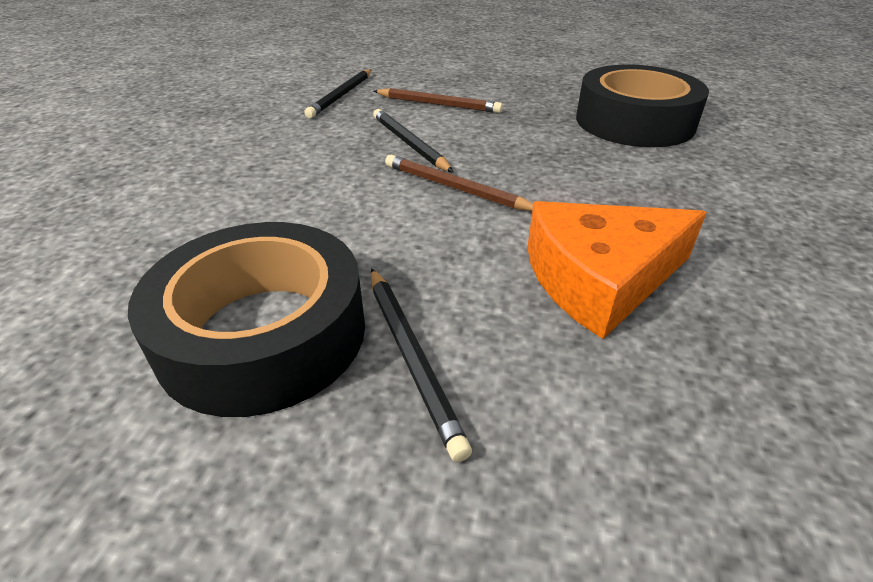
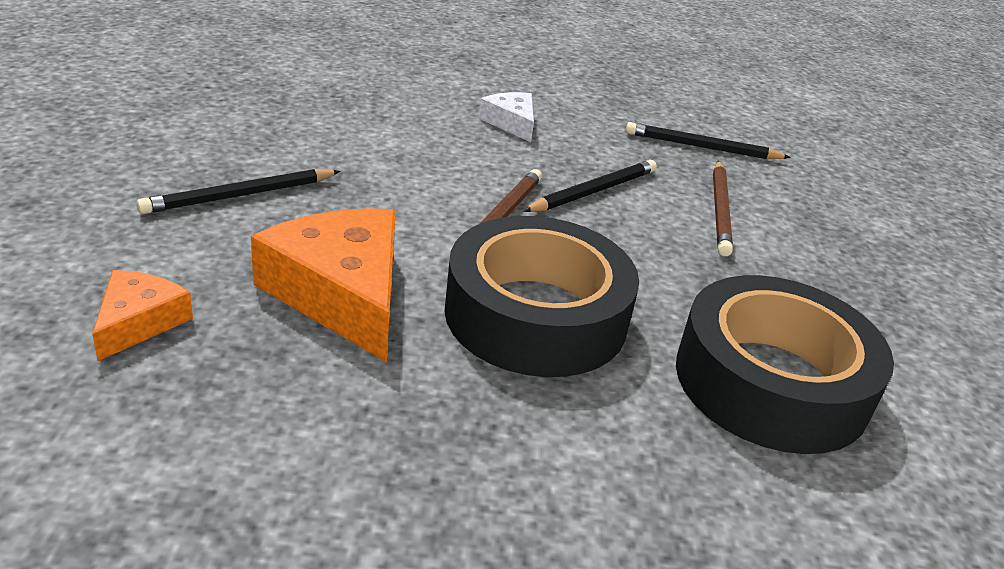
camera: 75 degrees right, 5 degrees down
(263, 333) = (270, 141): black tape -> black tape (536, 315)
(271, 166) = (511, 123): none -> white cheese
(708, 432) = (139, 322): none -> orange cheese

